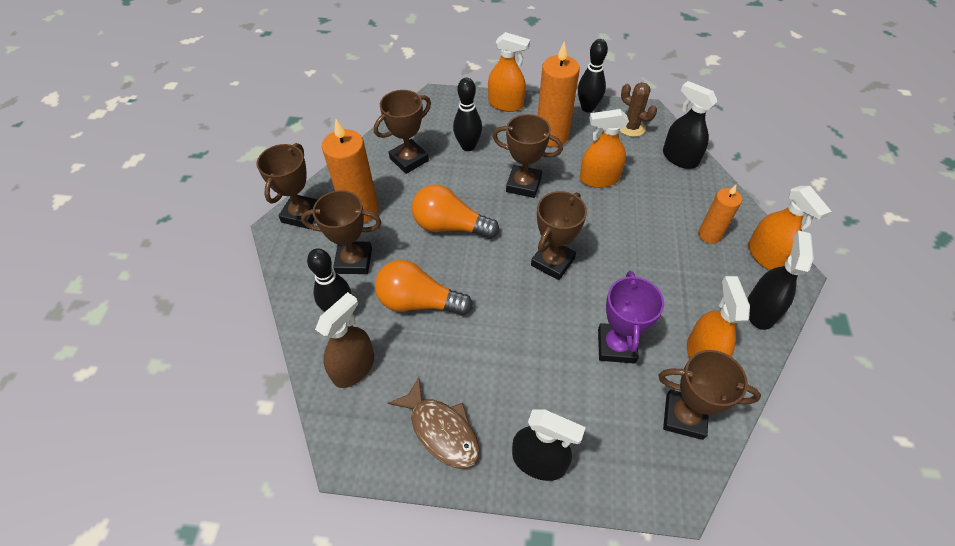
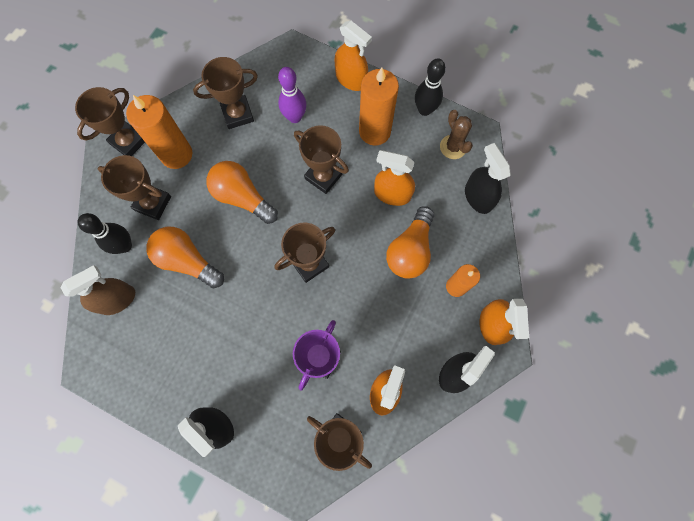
camera: 20 degrees right, 20 degrees up
(441, 430) = (159, 374): brown fish -> none
(468, 146) = (295, 117): black bowling pin -> purple bowling pin
(645, 218) = (410, 250): none -> orange light bulb

